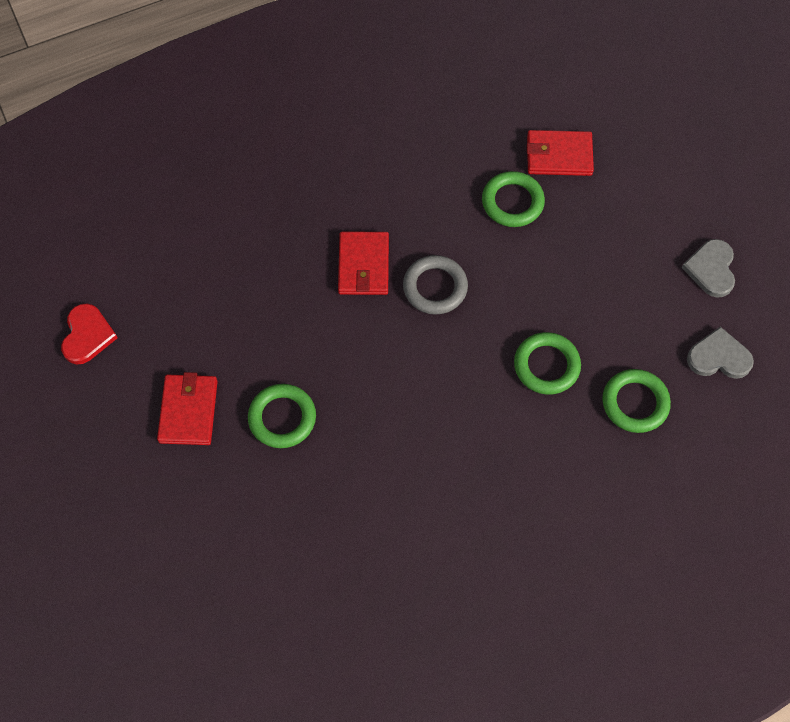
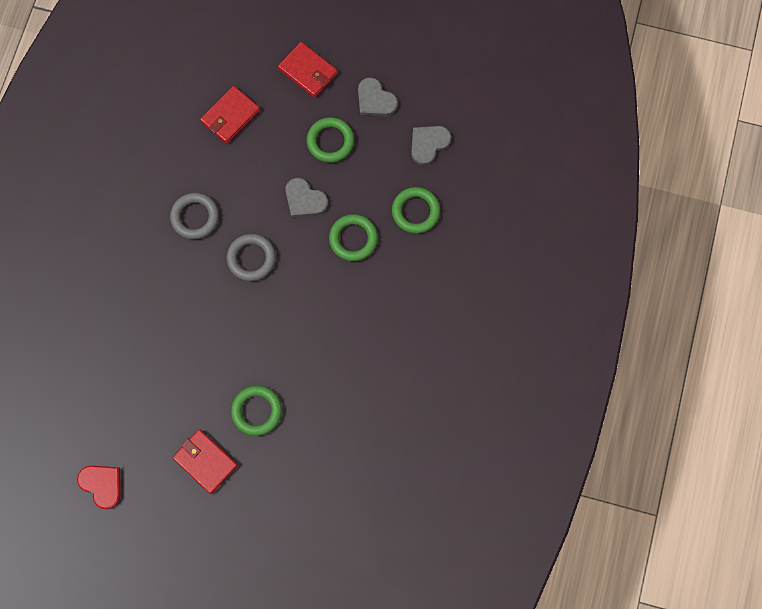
camera: 50 degrees left, 10 degrees up
(363, 265) = (201, 287): red wallet -> red wallet (308, 71)
(428, 205) = (195, 217): none -> grey ring
(512, 202) = (236, 168): green ring -> green ring (330, 141)
(542, 287) = (304, 199): none -> grey heart

